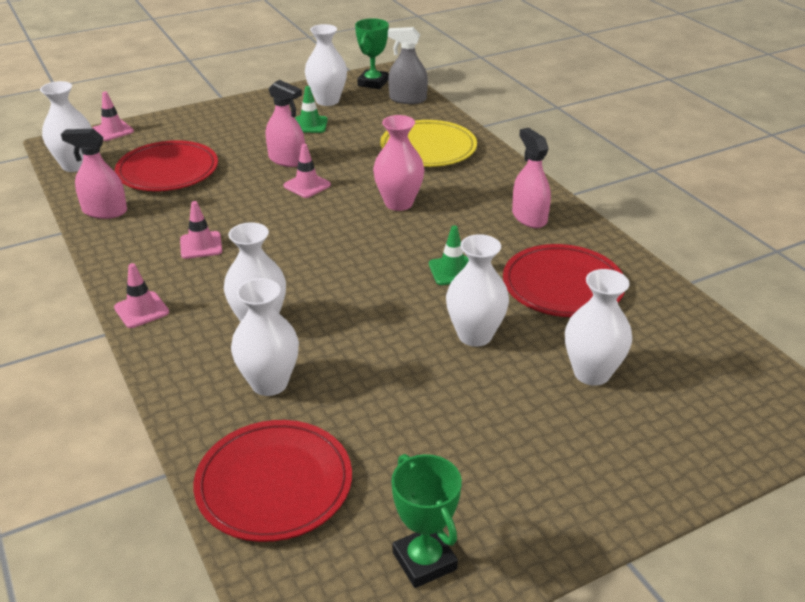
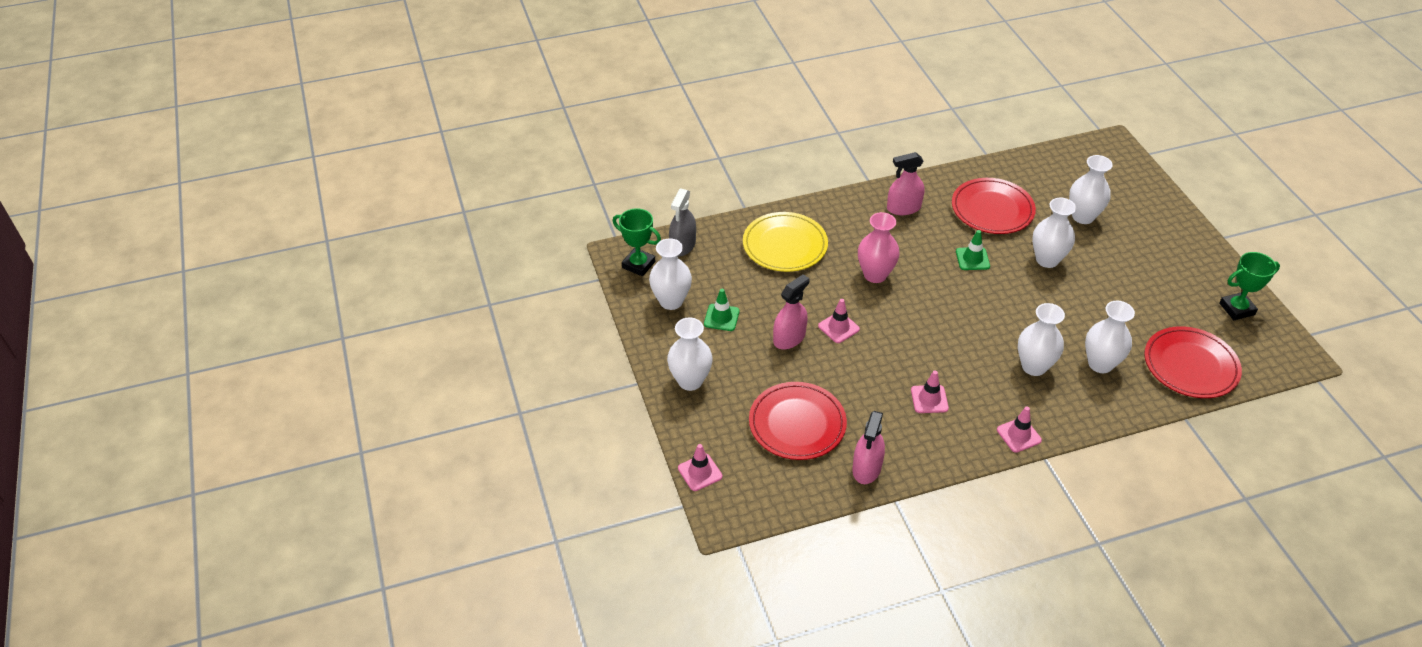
camera: 80 degrees left, 10 degrees up
(75, 165) = (773, 499): white vase -> white vase (690, 381)

